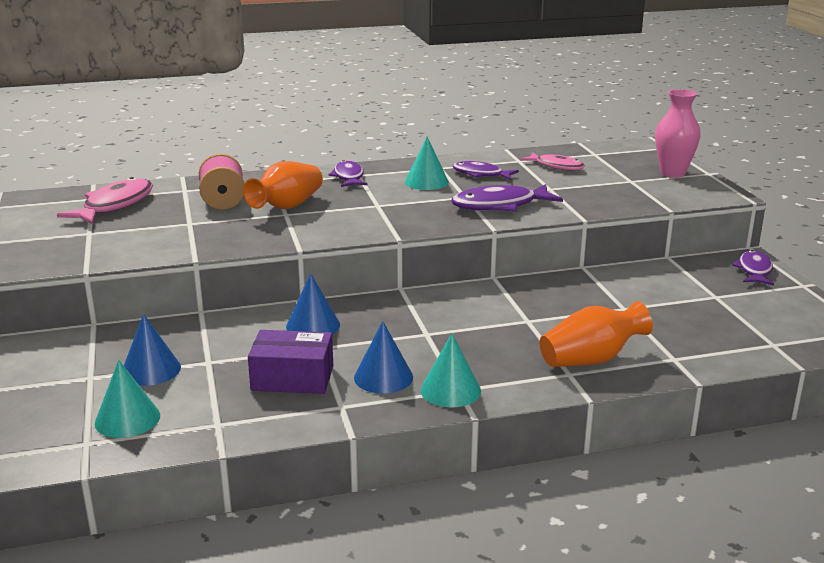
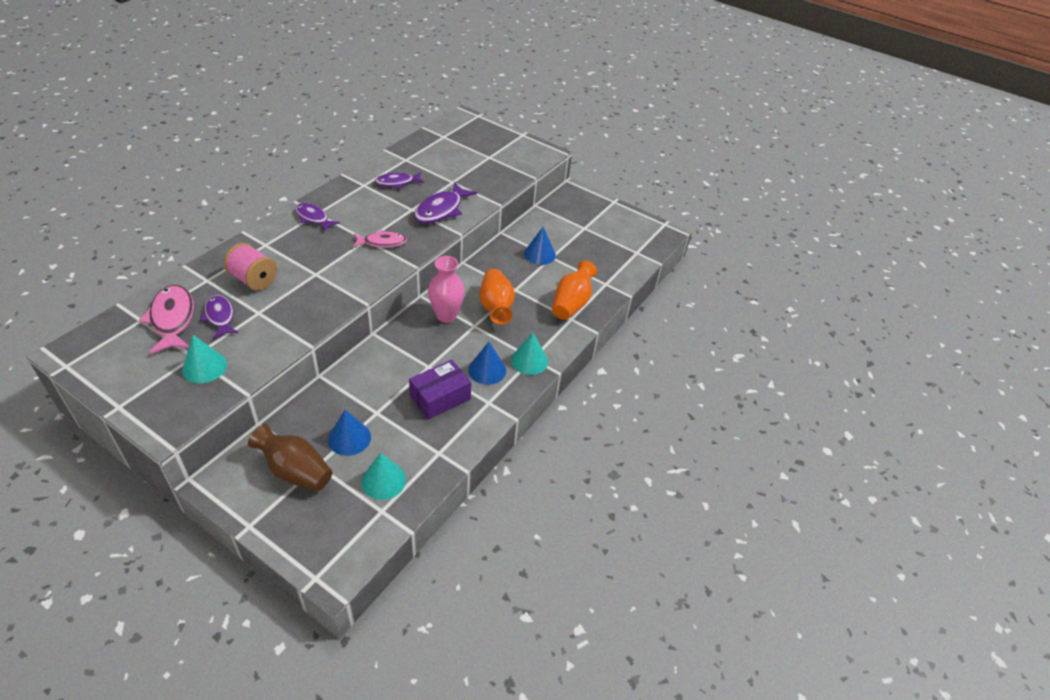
camera: 45 degrees left, 20 degrees up
(65, 372) = (295, 471): none -> brown vase
(287, 206) = (307, 266): orange vase -> orange vase (496, 307)
(313, 325) = (404, 352): blue cone -> blue cone (539, 254)
(426, 182) = (371, 203): turquoise cone -> turquoise cone (204, 367)
(556, 166) = (434, 157): pink fish -> pink fish (382, 242)
(672, 173) = (504, 141): pink vase -> pink vase (446, 315)
(754, 270) = (584, 199): purple fish -> purple fish (220, 317)

